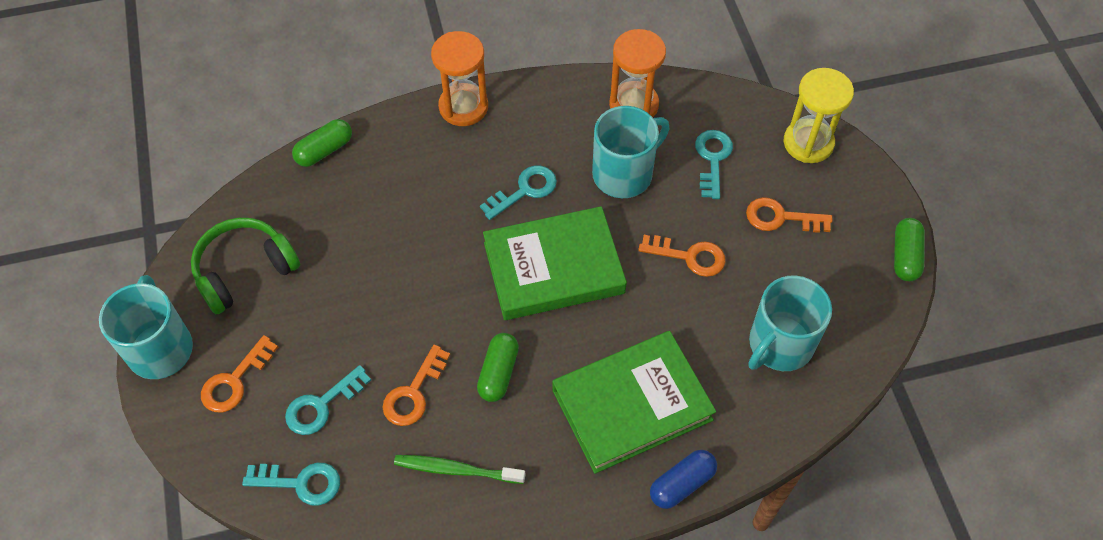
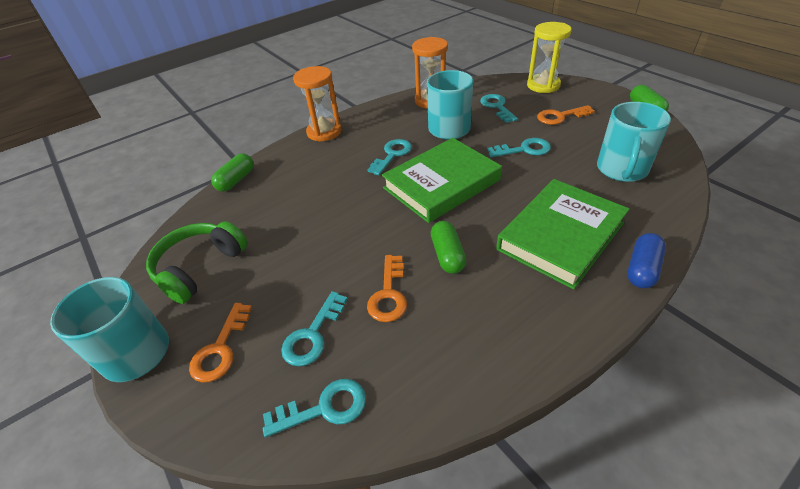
camera: 20 degrees left, 15 degrees down
(457, 470) = (462, 334): green toothbrush -> none
(689, 256) = (524, 149): orange key -> turquoise key

